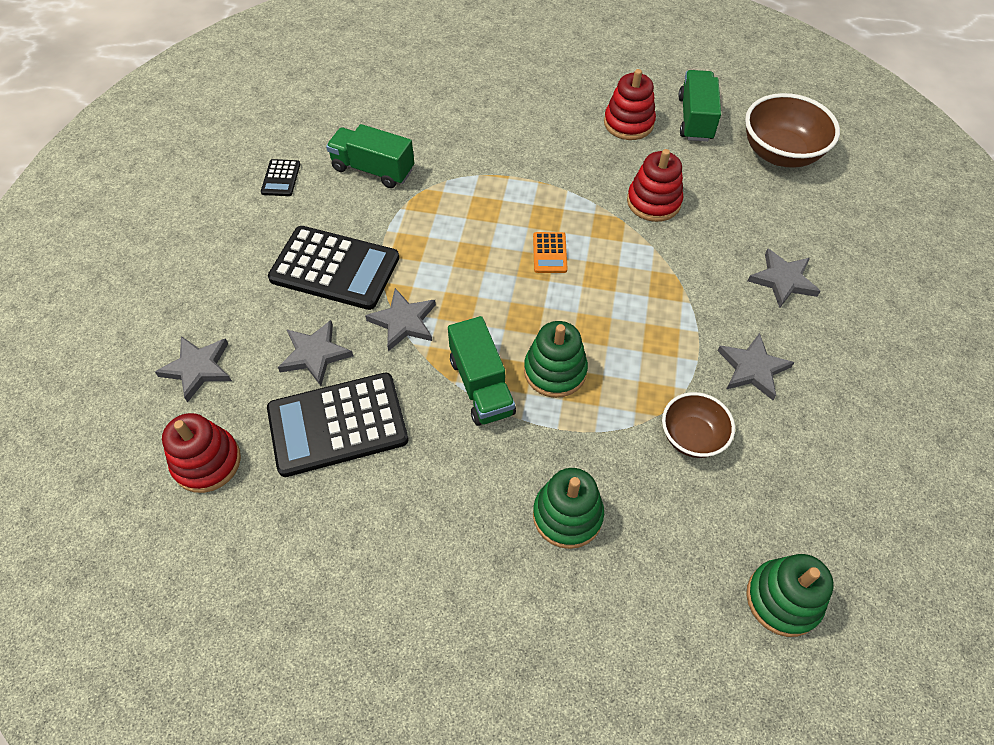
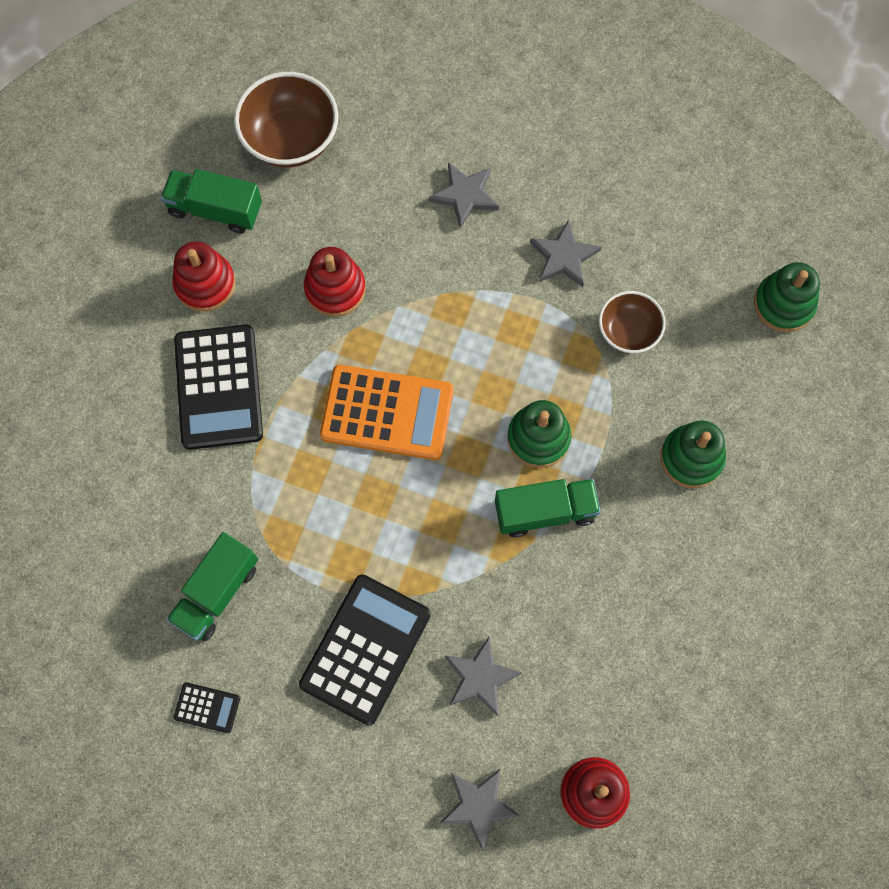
camera: 80 degrees left, 15 degrees up
(337, 424) = (569, 658): black calculator -> black calculator (218, 387)
(403, 321) = (453, 580): grey star -> none
(549, 253) = (387, 413): orange calculator -> orange calculator, size x2.22

